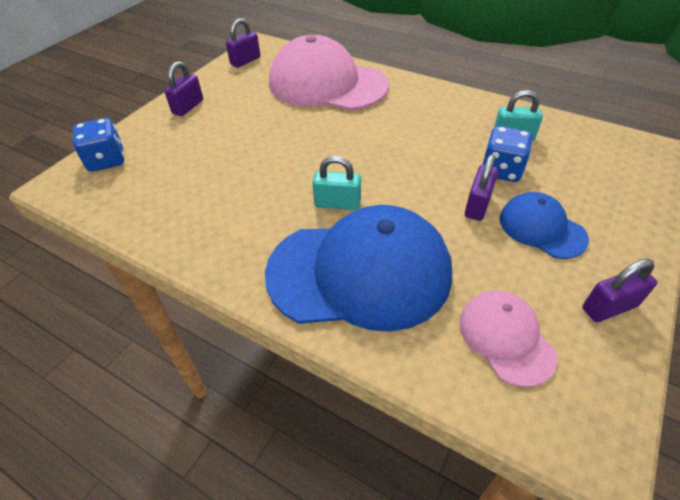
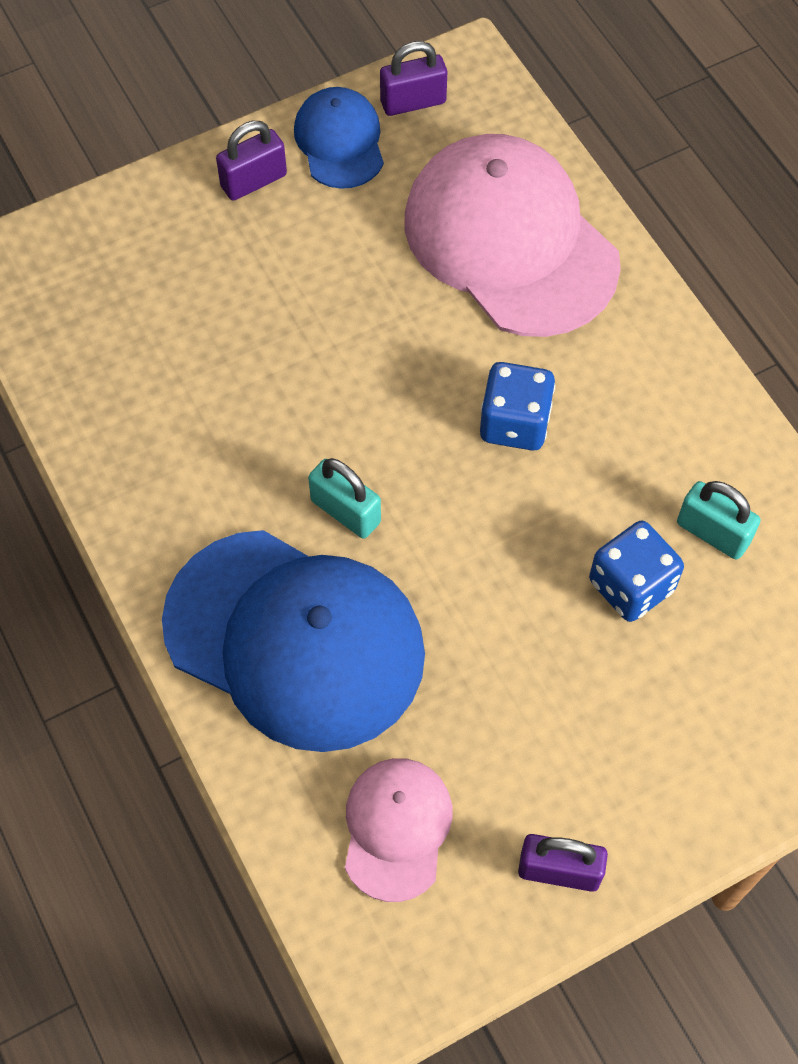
camera: 30 degrees right, 15 degrees up
(106, 160) = (82, 245): blue dice -> blue dice (514, 423)
(477, 205) = (536, 627): purple padlock -> none
(541, 228) = (590, 715): blue cap -> blue cap (340, 141)

